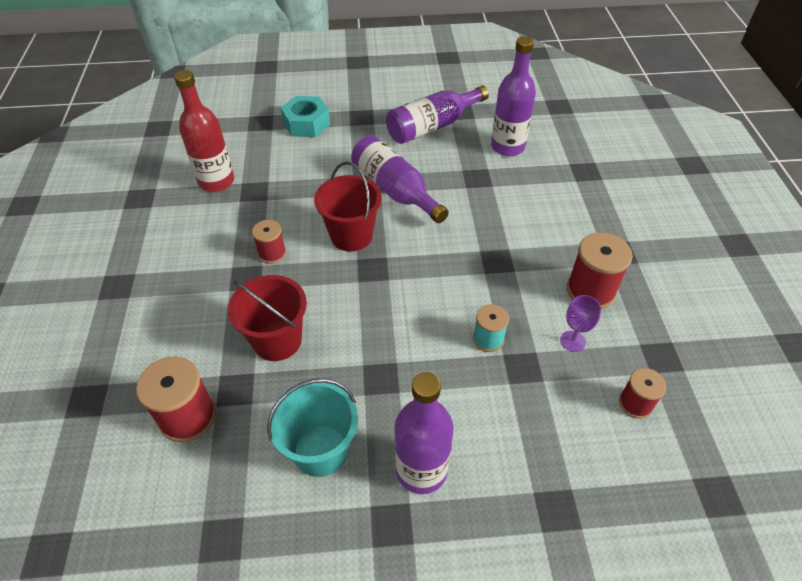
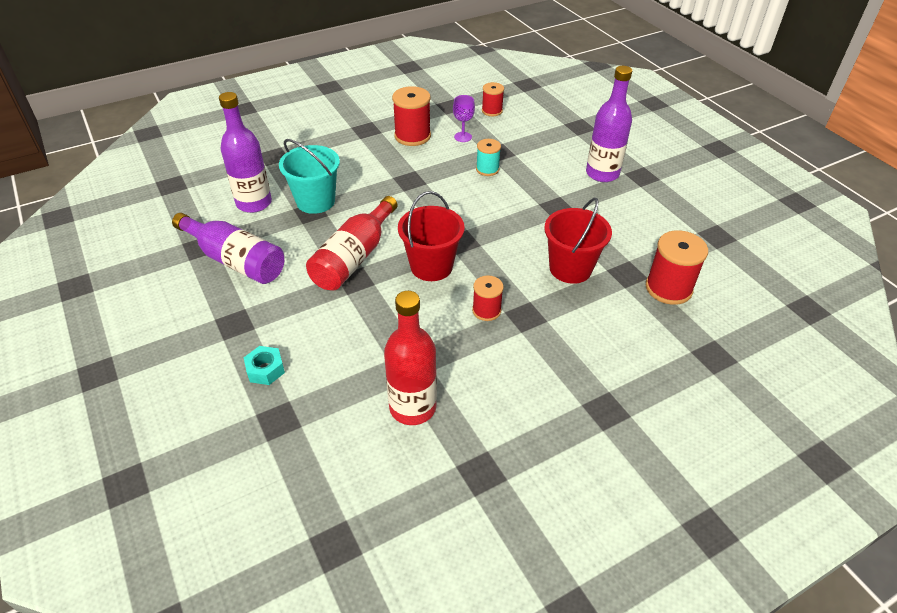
camera: 115 degrees left, 5 degrees down
(306, 124) = (265, 370): turquoise nut -> turquoise nut, size x0.62
(320, 450) = (629, 216): turquoise bucket -> turquoise bucket (315, 201)
(395, 190) = (354, 257): purple bottle -> red bottle

